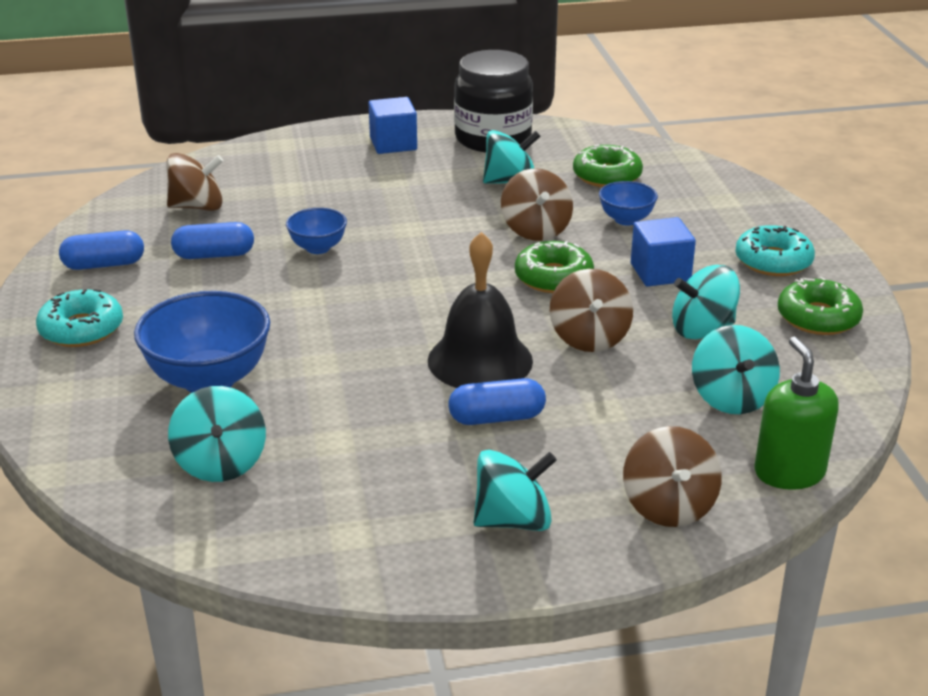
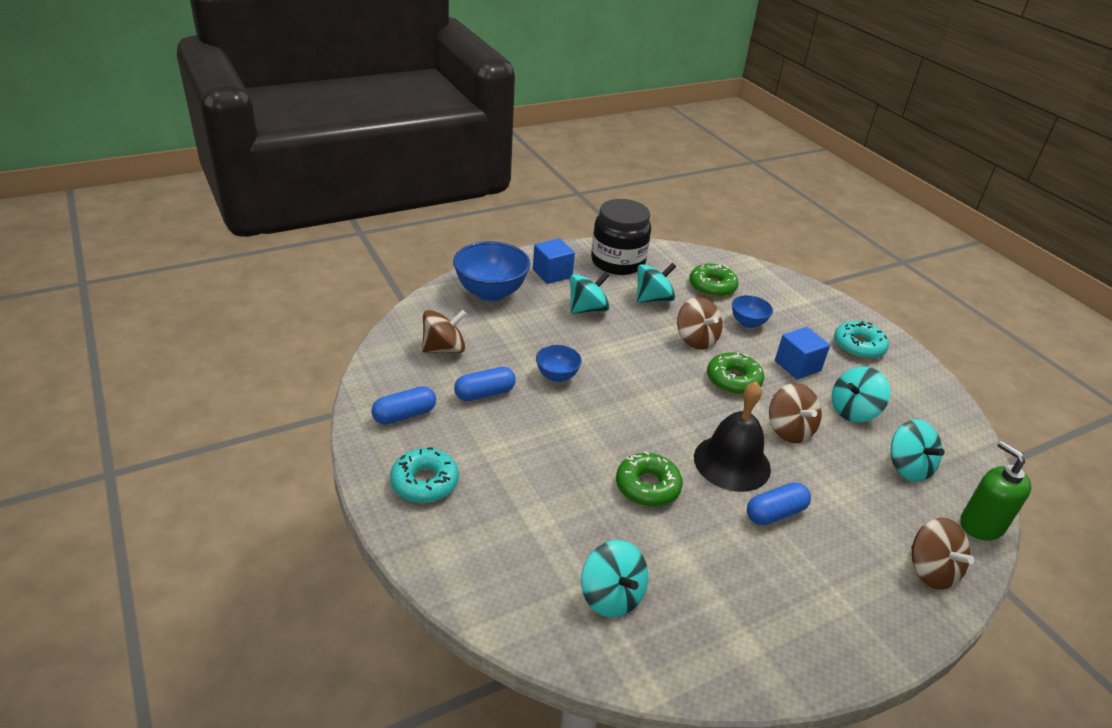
camera: 20 degrees left, 5 degrees up
(209, 379) = (553, 515): blue bowl -> blue bowl (491, 292)
(513, 520) = (844, 605): turquoise spinning top -> turquoise spinning top (587, 309)
(818, 317) = (914, 390): green donut -> green donut (647, 486)

